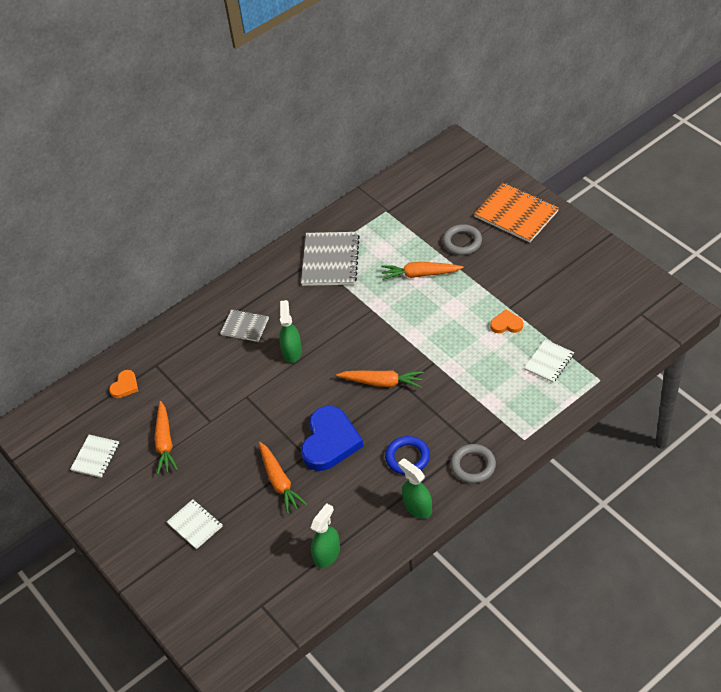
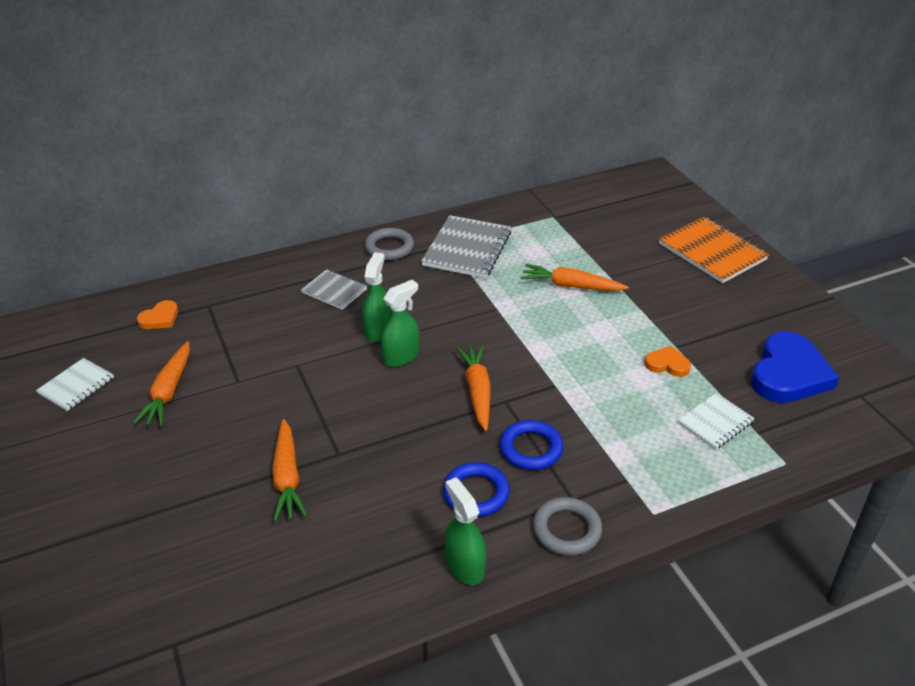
camera: 10 degrees right, 10 degrees down
(195, 525) = (147, 502): white notebook -> none
(327, 554) = (305, 596): green spray bottle -> green spray bottle (401, 356)
(330, 441) = (378, 445): blue heart -> blue heart (788, 374)
(382, 382) = (477, 391): orange carrot -> orange carrot turned 120 degrees counterclockwise
(432, 416) = (531, 448): none -> blue ring
(462, 242) = (635, 265): grey ring -> grey ring (389, 247)

